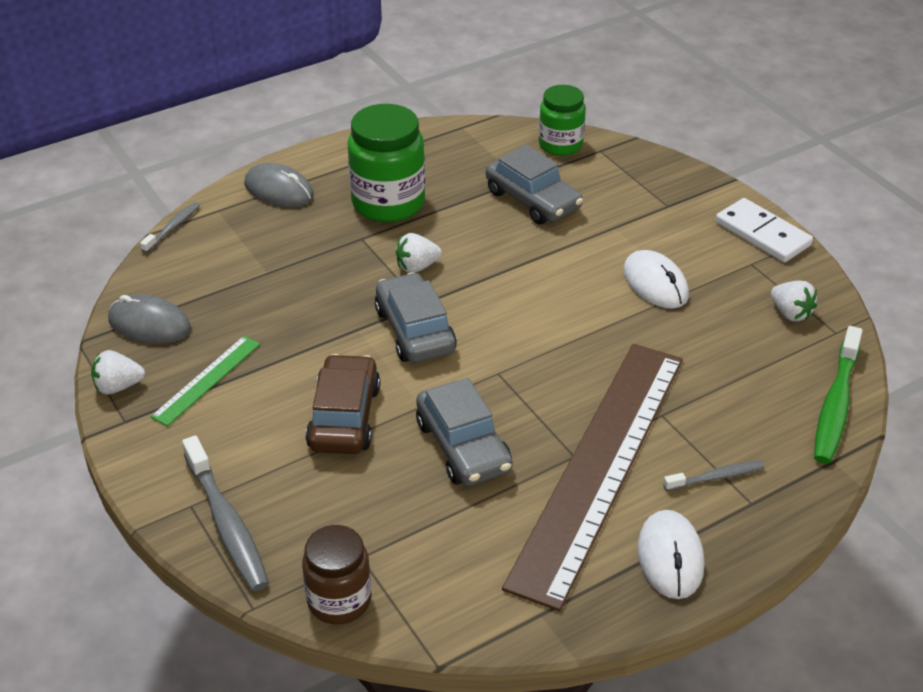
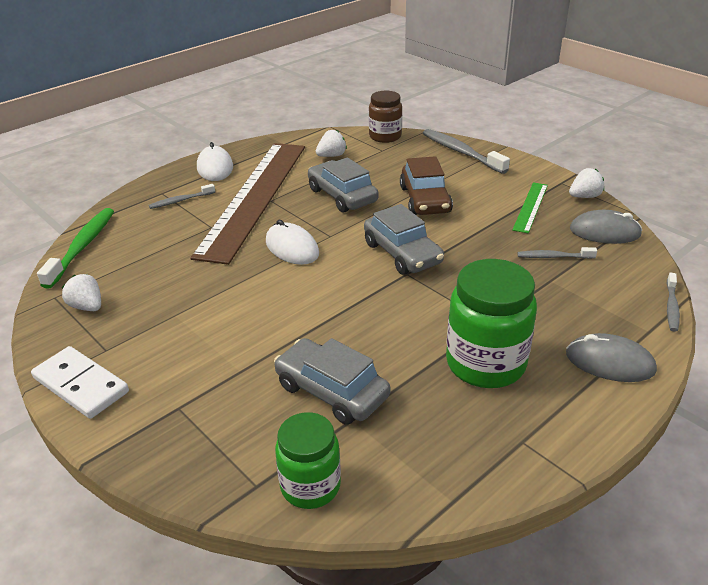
camera: 170 degrees right, 5 degrees down
(240, 299) = (553, 257): none -> grey toothbrush
(417, 267) = (424, 302): white strawberry -> white strawberry (331, 156)
(655, 283) = (204, 317): white mouse -> white mouse (292, 248)

